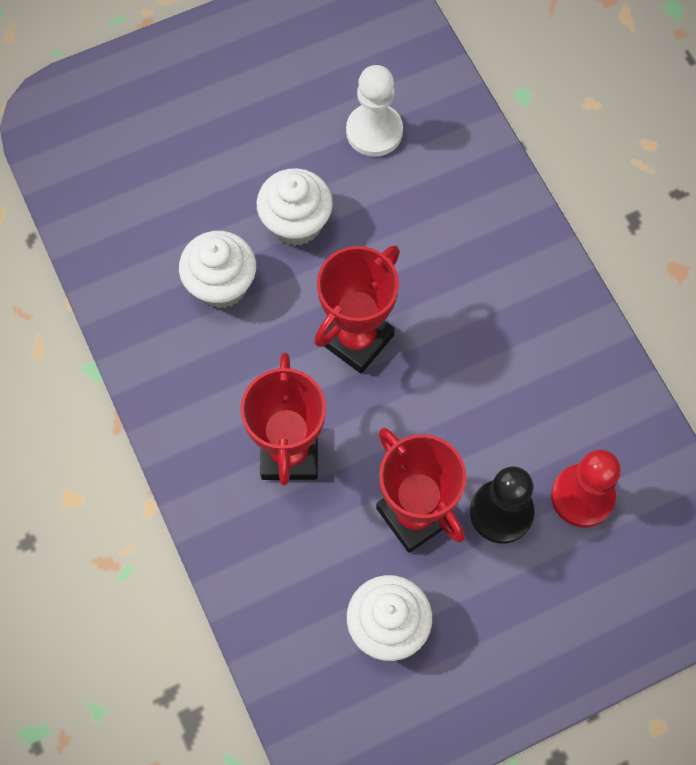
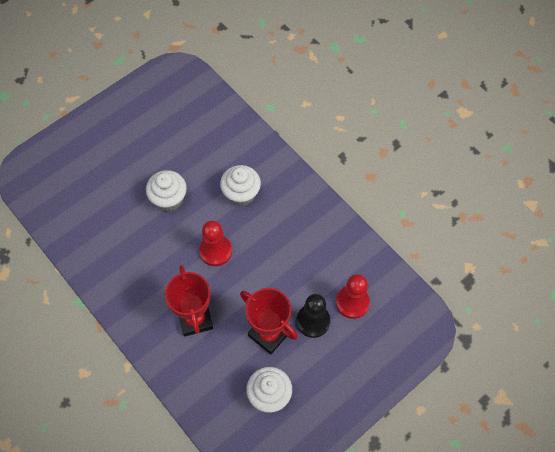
camera: 15 degrees left, 5 degrees down
(221, 285) = (137, 240): white cupcake -> white cupcake (241, 194)
(356, 339) = (215, 251): red trophy -> red pawn
(374, 131) = (198, 143): white pawn -> none

